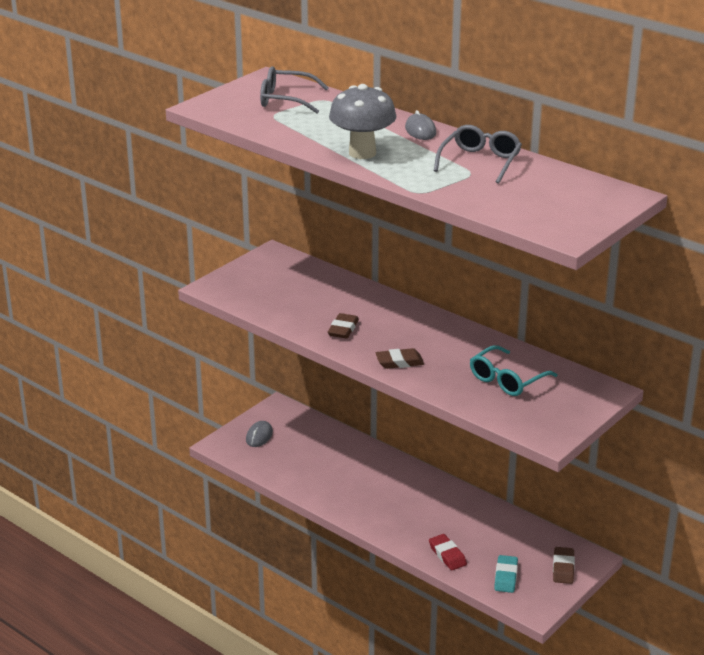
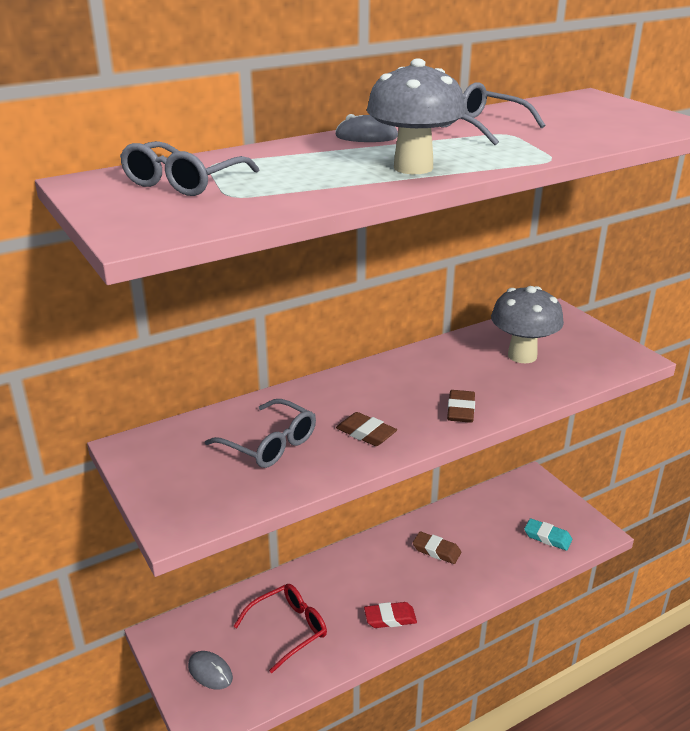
camera: 70 degrees left, 0 degrees up
(307, 297) = (270, 444): none -> grey glasses
(314, 459) = (288, 629): none -> red glasses
(447, 555) = (503, 568): red eraser -> red eraser (390, 618)
(507, 380) = (522, 355): turquoise glasses -> grey mushroom
(563, 568) = (543, 498): brown eraser -> brown eraser (436, 550)

